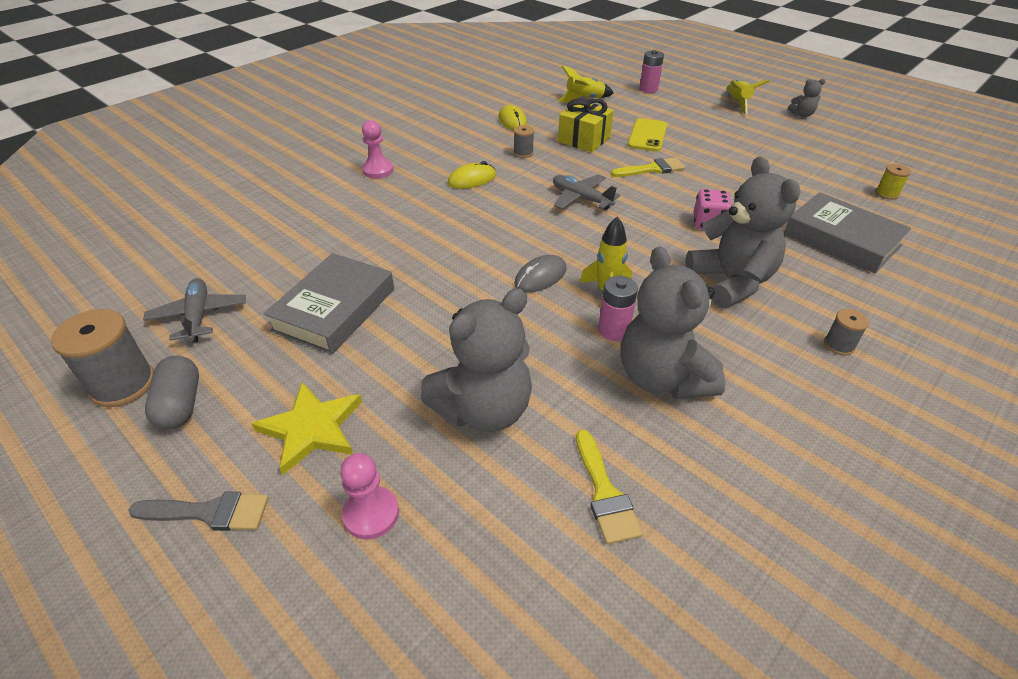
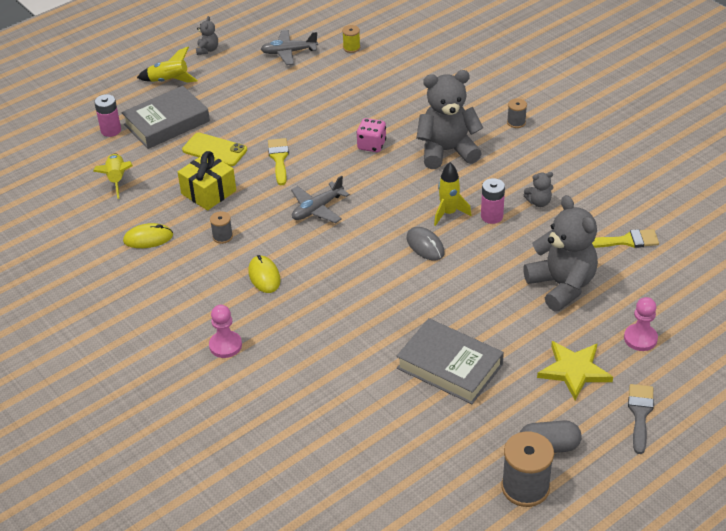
camera: 80 degrees left, 0 degrees up
(199, 316) = (447, 454): grey plane -> grey plane (289, 52)
(662, 378) = (539, 202): grey teddy bear -> grey teddy bear, size x0.44
(841, 239) = (406, 87): grey book -> grey book (167, 123)

